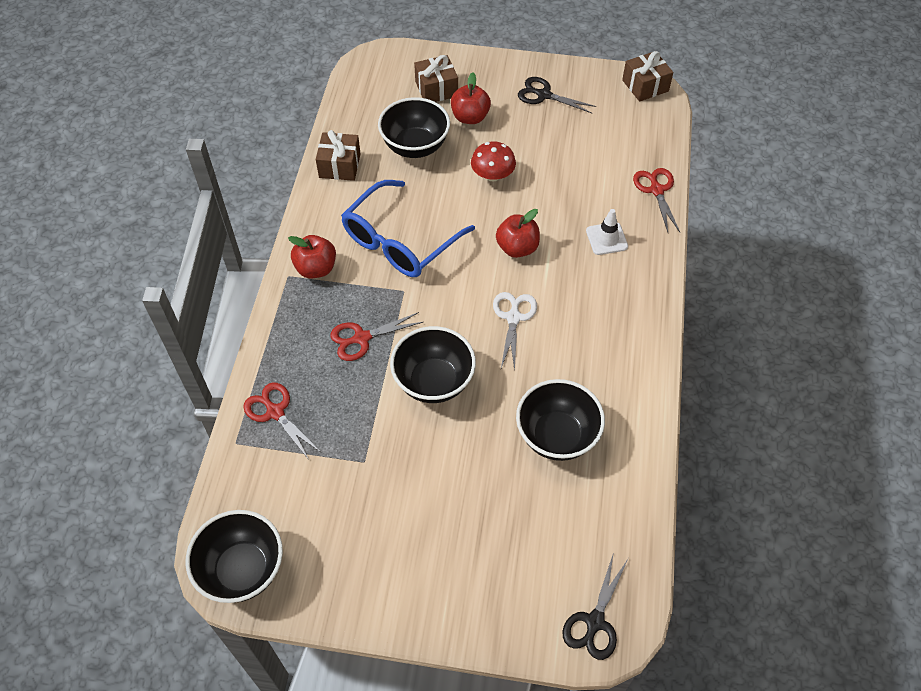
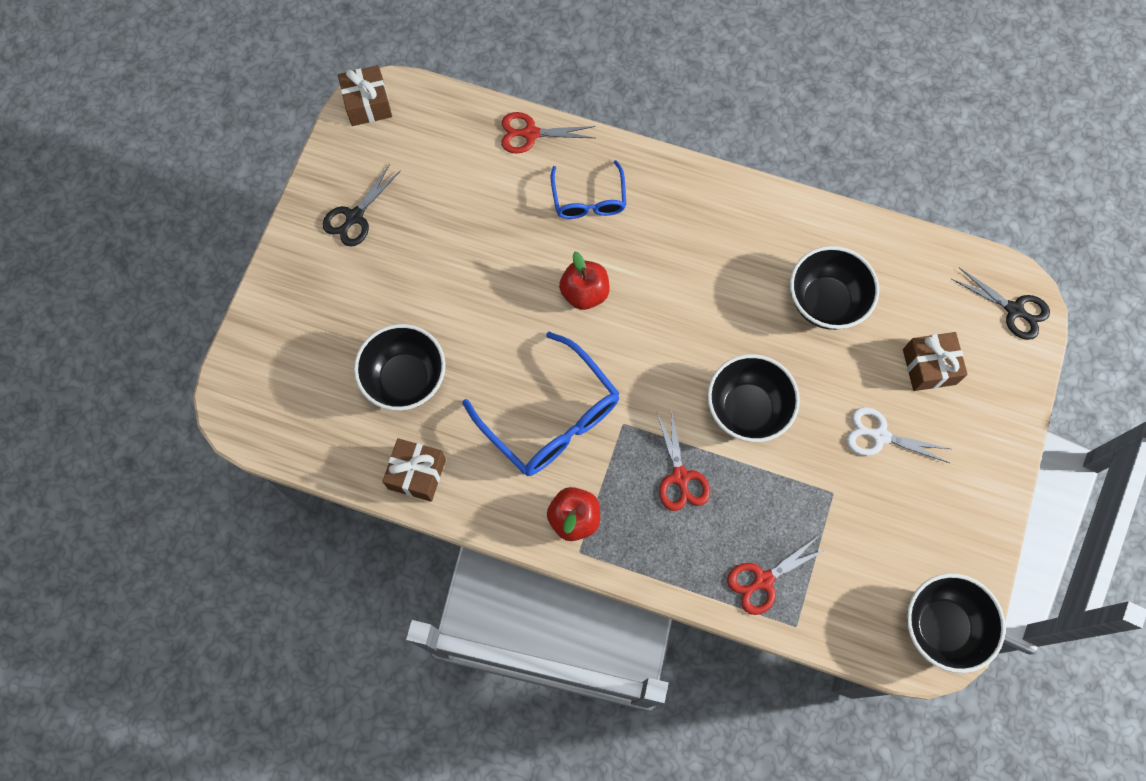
camera: 80 degrees left, 15 degrees up
(436, 89) = (311, 339): brown gift -> brown gift (929, 367)
(470, 117) = (371, 307): red apple -> none
(492, 175) = (471, 299): red mushroom -> none
(513, 317) = (677, 315): white scissors -> white scissors (879, 436)
(606, 239) = (589, 199): white traffic cone -> blue glasses

